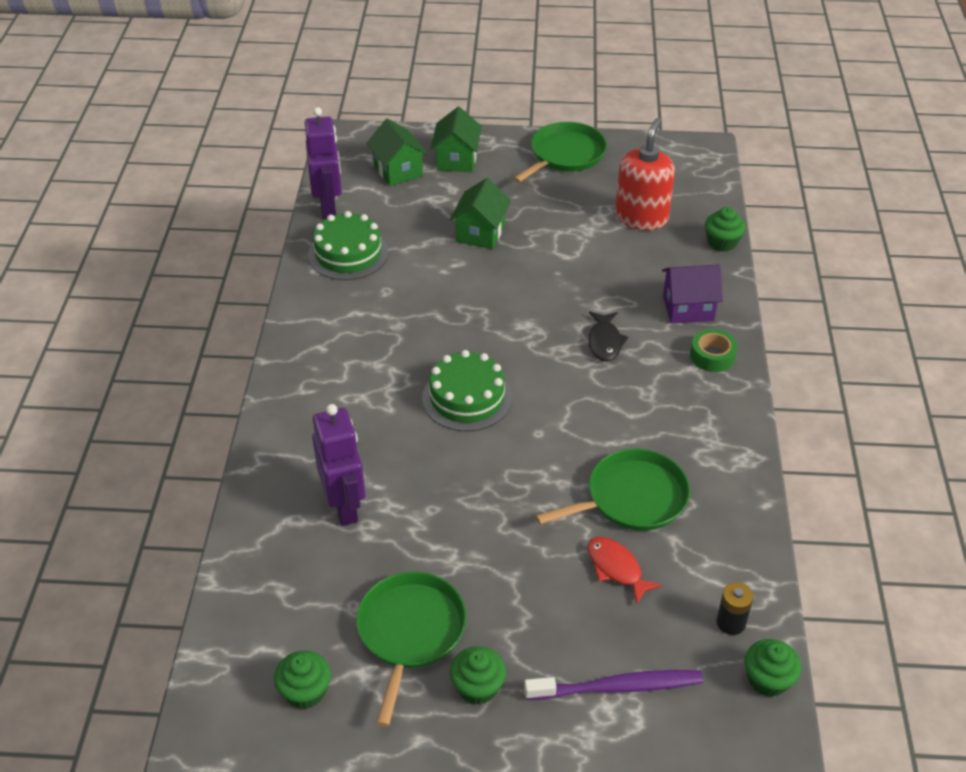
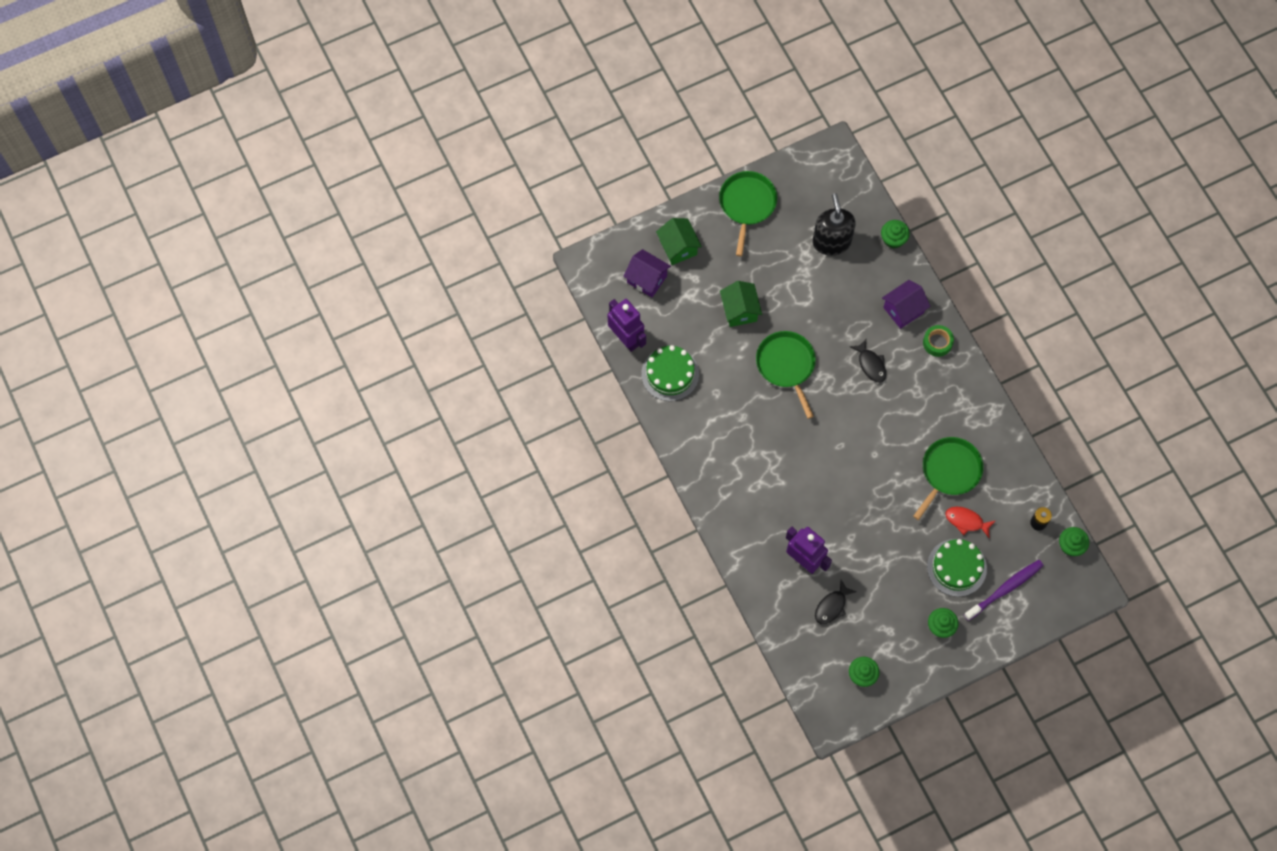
camera: 30 degrees left, 25 degrees up
(336, 578) = (832, 606): none -> black fish
(398, 170) = (647, 279): green house -> purple house
(410, 632) = (889, 615): green pan -> green pan (786, 365)
(467, 398) = (819, 450): green cake -> green cake (956, 567)
(641, 217) = (831, 242): red soap dispenser -> black soap dispenser

